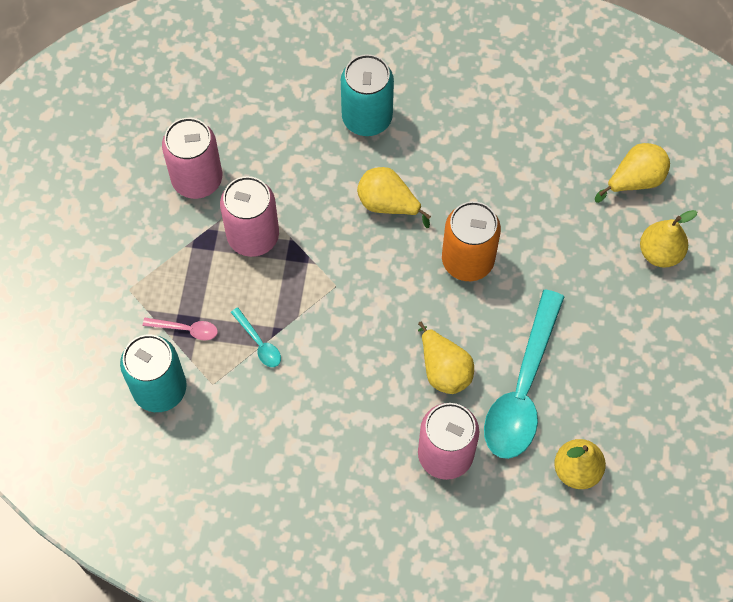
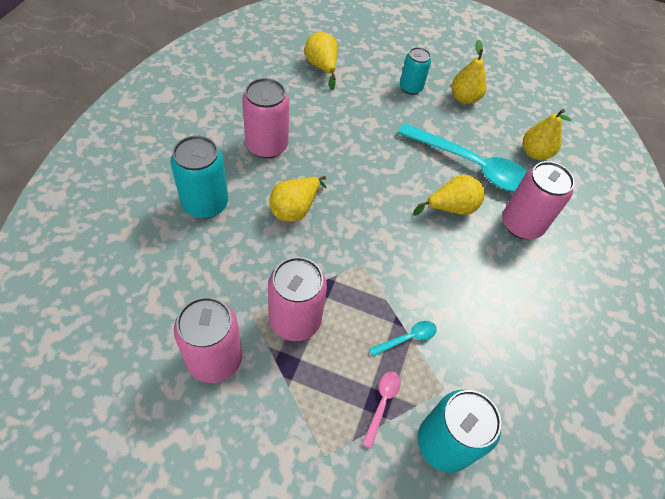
camera: 85 degrees left, 10 degrees down
(467, 260) = (360, 171): orange can -> none
(470, 153) = (267, 146): none -> pink can
(642, 297) = (411, 88): none -> turquoise can
(660, 253) = (380, 71): yellow pear -> yellow pear (464, 98)

